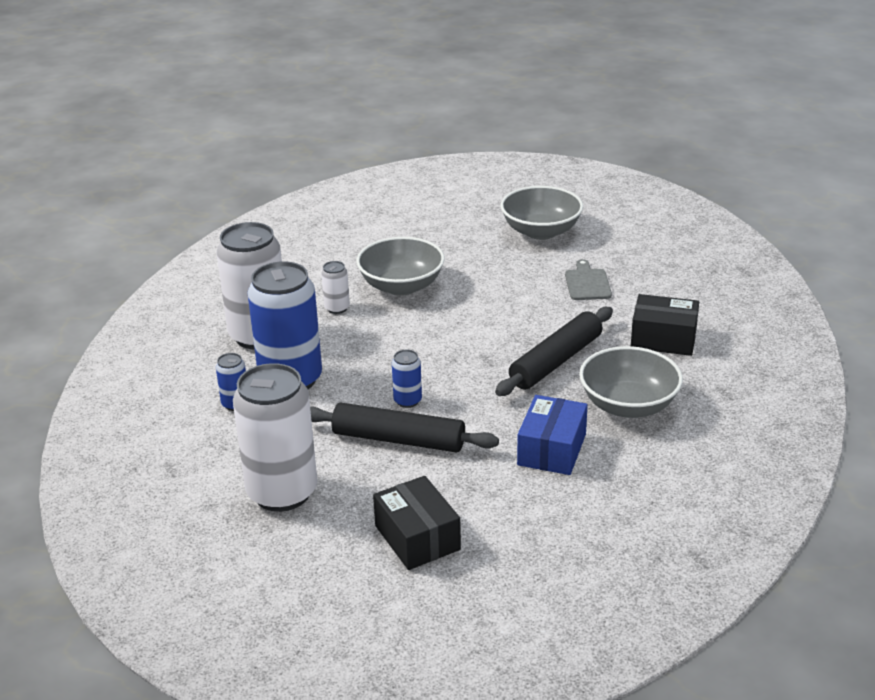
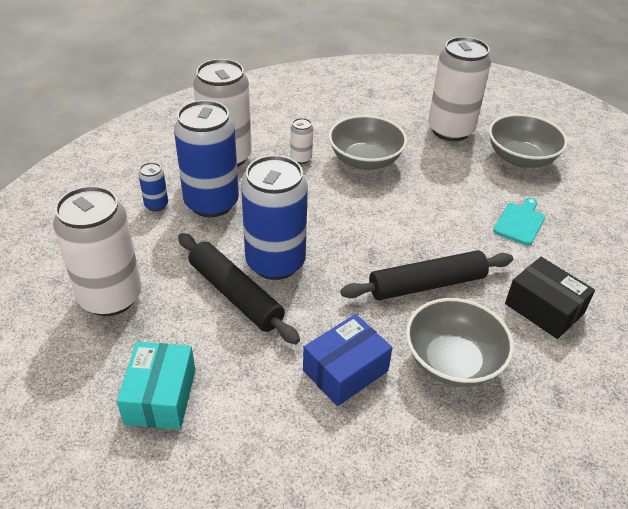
camera: 30 degrees right, 10 degrees up
(407, 401) = (275, 263): blue can -> blue can, size x2.30
(417, 538) = (160, 396): black box -> turquoise box
(455, 231) = (450, 130): none -> white can
(587, 283) = (520, 222): grey cutting board -> turquoise cutting board

